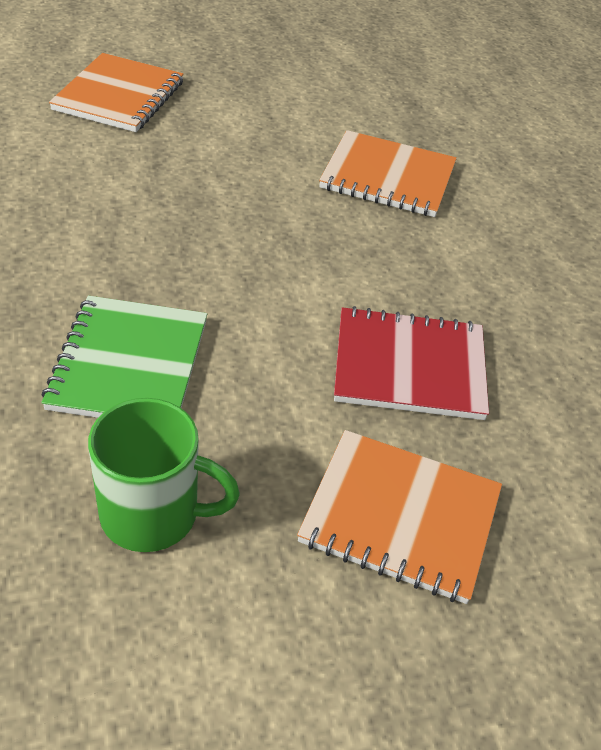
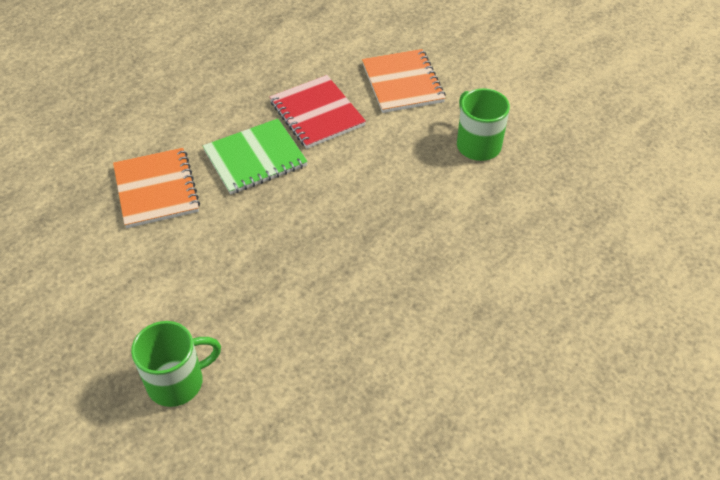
camera: 120 degrees left, 5 degrees up
(119, 96) = (177, 382): orange notebook -> green mug
(129, 364) = (416, 200): green notebook -> green notebook (255, 158)

